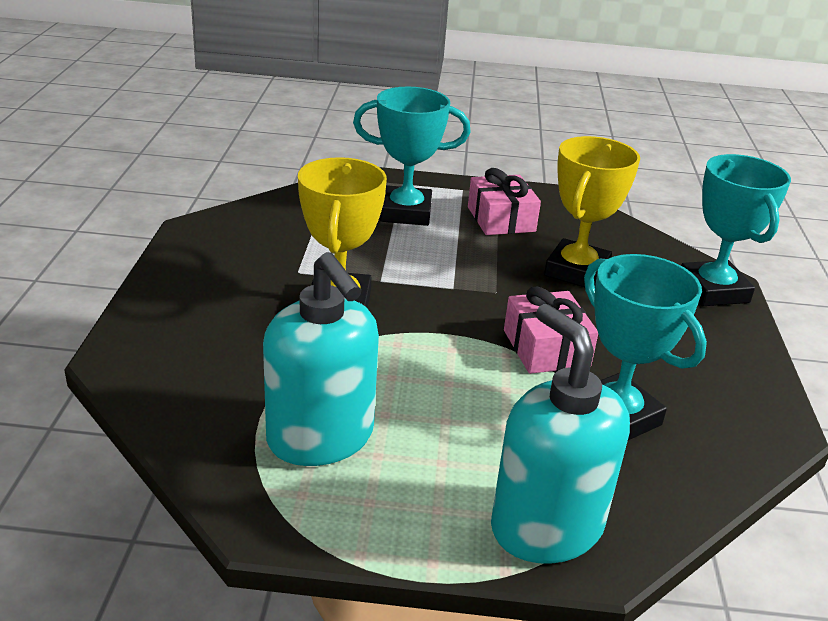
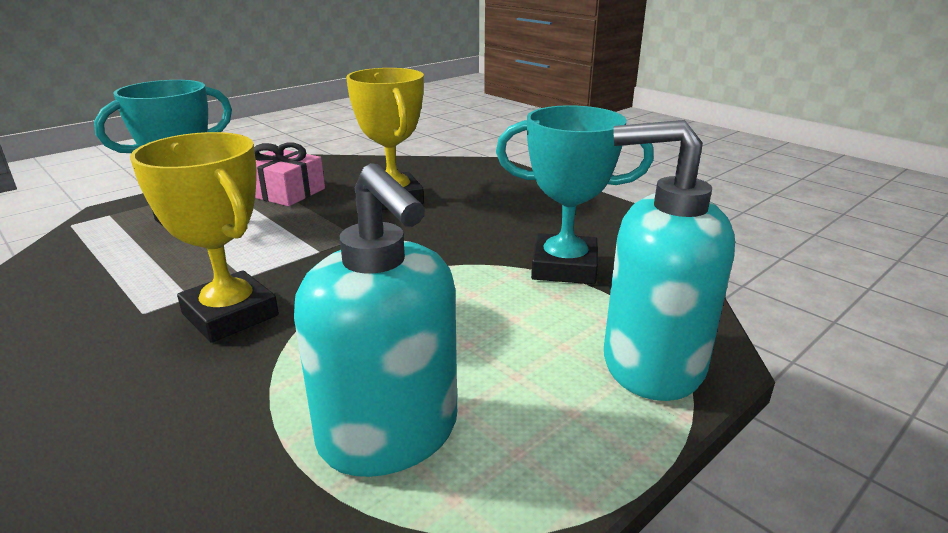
camera: 45 degrees left, 5 degrees down
(321, 438) = (389, 434): turquoise soap dispenser -> turquoise soap dispenser turned 45 degrees clockwise
(546, 348) = (453, 253): pink gift -> none
(713, 290) = (490, 171): turquoise trophy -> none

